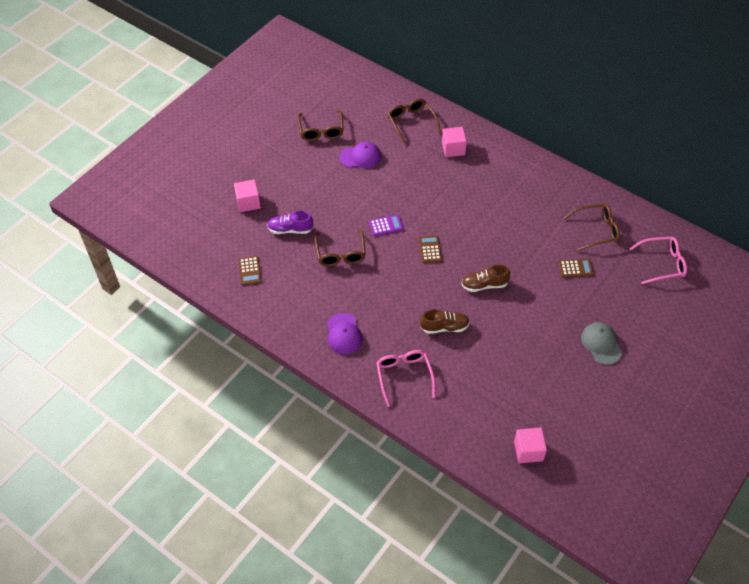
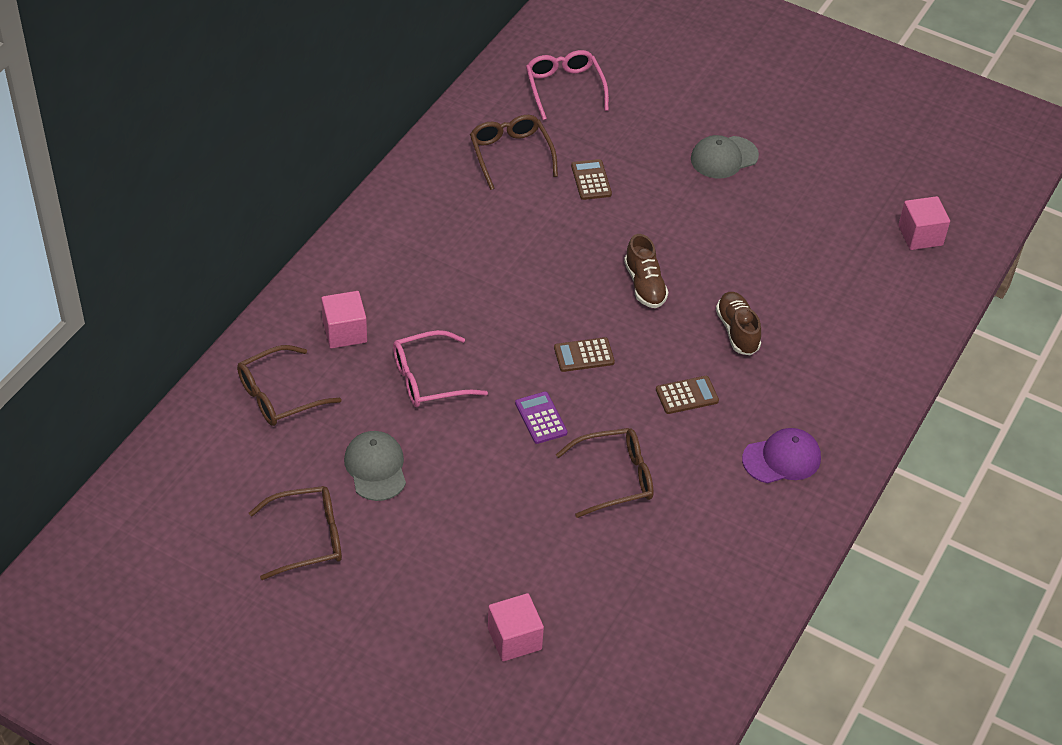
camera: 100 degrees left, 5 degrees down
(250, 271) = (679, 612): brown calculator -> brown calculator (687, 395)
(290, 229) = (572, 560): purple shoe -> none
(360, 157) = (376, 467): purple cap -> grey cap
(404, 376) = (840, 376): pink glasses -> pink glasses (429, 378)

